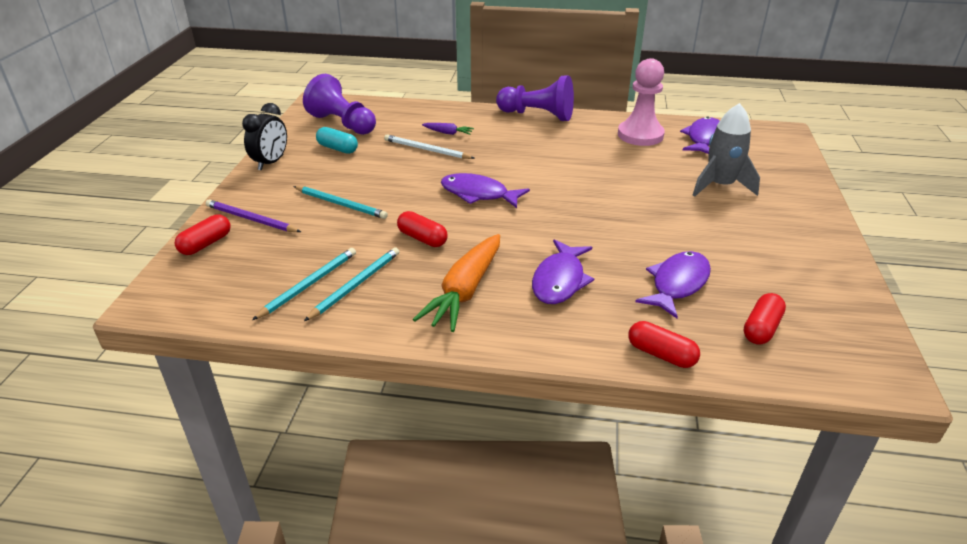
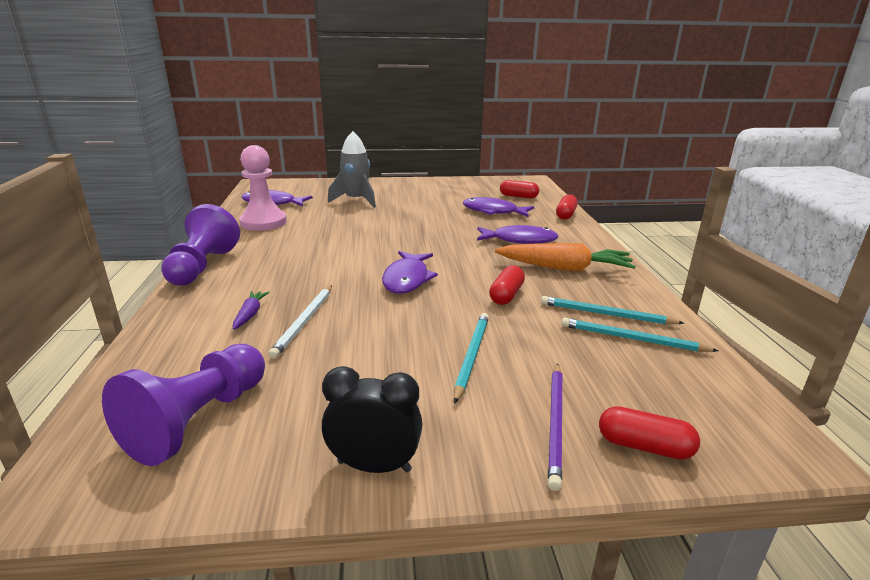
camera: 105 degrees left, 10 degrees down
(337, 148) = (306, 399): turquoise capsule -> none

